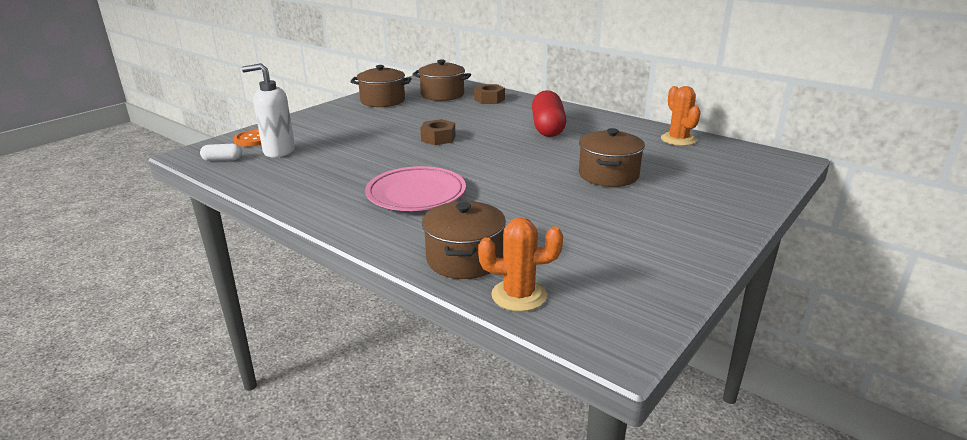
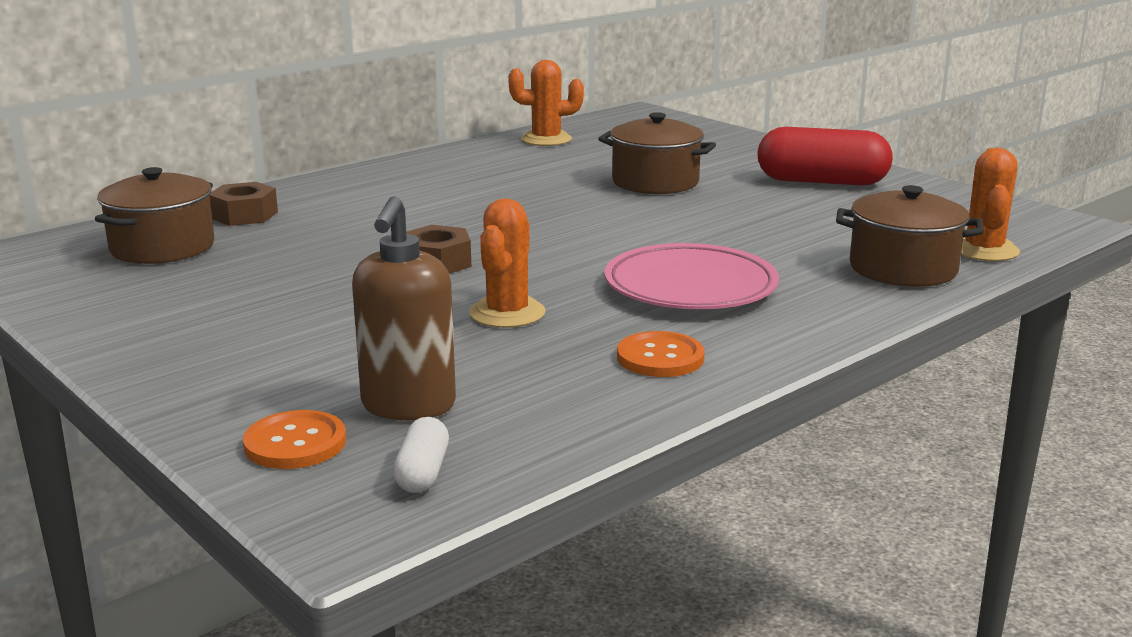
camera: 80 degrees left, 5 degrees down
(278, 151) = (408, 406): white soap dispenser -> brown soap dispenser
(320, 192) = (660, 357): none -> orange button
(374, 157) = (507, 313): none -> orange cactus
(382, 101) = (135, 301): brown pot -> none
(547, 127) = (443, 192): red capsule -> red capsule (822, 182)

